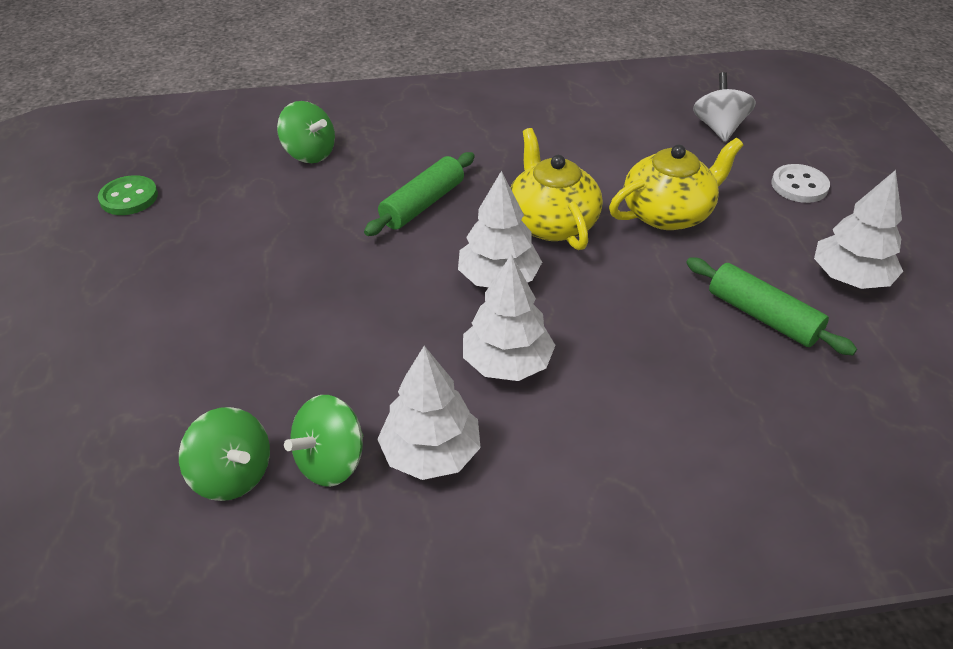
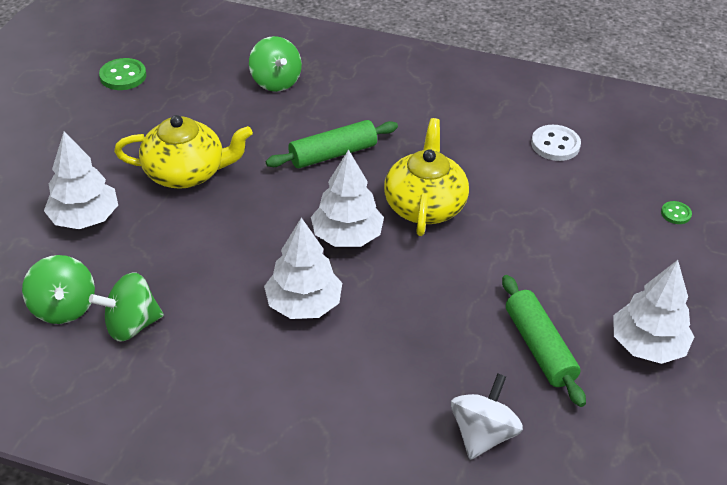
camera: 25 degrees right, 0 degrees up
(430, 453) = (201, 347): white tree -> white tree (85, 218)
(668, 213) = (531, 231): yellow teapot -> yellow teapot (186, 173)
(719, 128) = (644, 170): white spinning top -> white spinning top (482, 434)
(775, 156) = (676, 214): none -> green button
(799, 186) = (674, 248): white button -> white button (555, 145)

